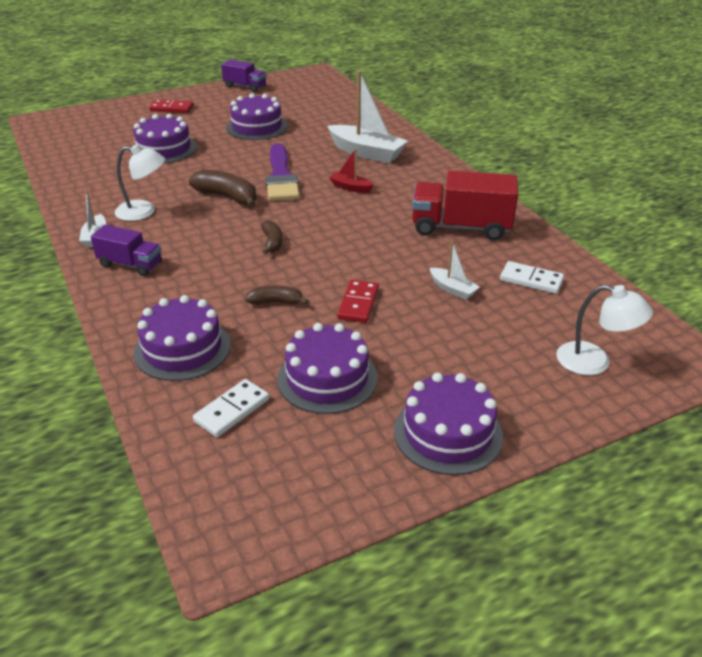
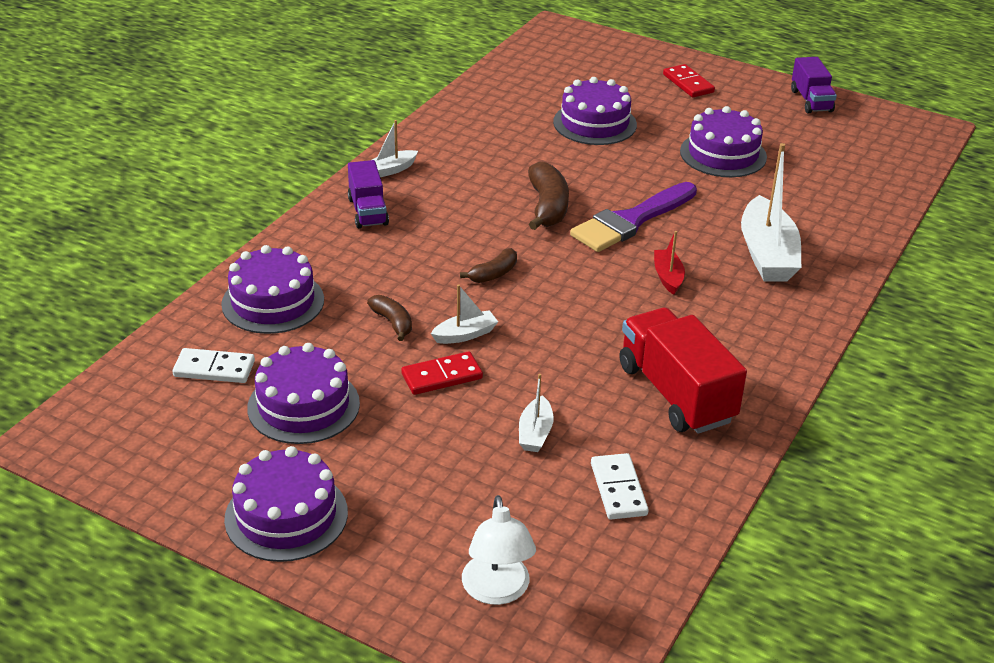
camera: 55 degrees right, 0 degrees up
(144, 211) = (463, 173): white lamp -> none
(324, 277) = (465, 334): none -> white boat

